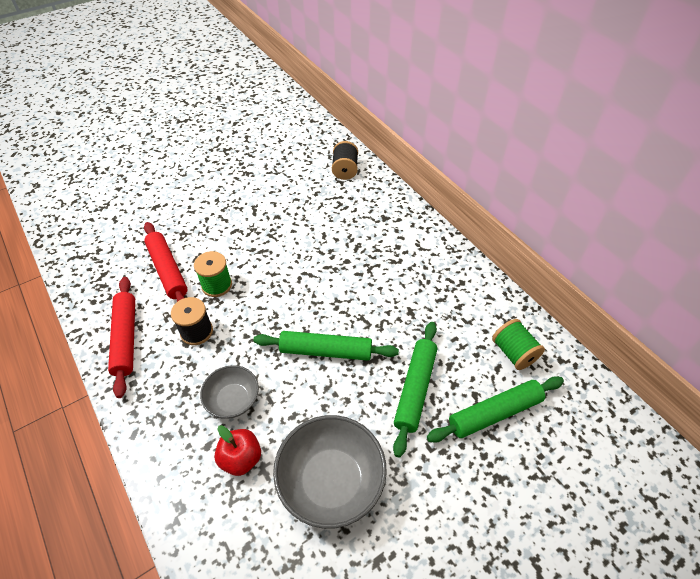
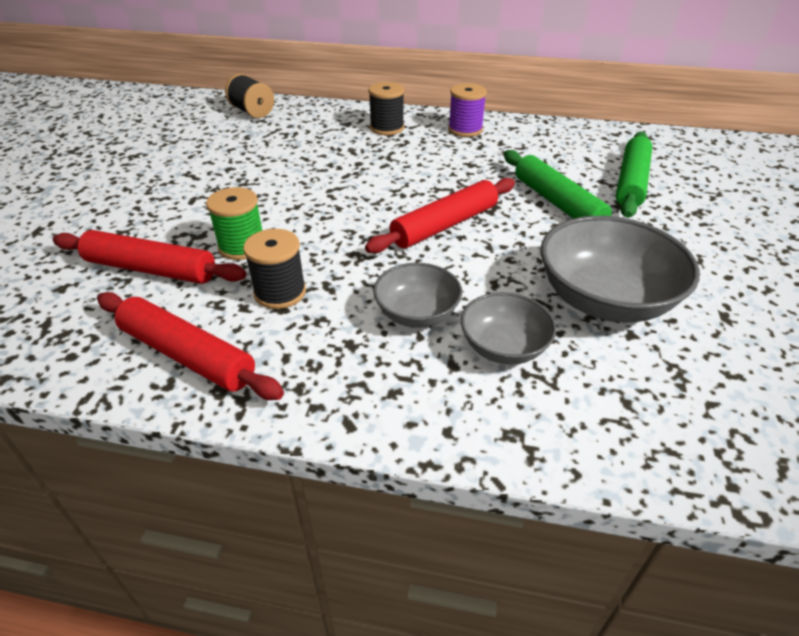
camera: 45 degrees left, 10 degrees down
(241, 458) = (503, 347): red apple -> grey bowl
(326, 351) = (444, 225): green rolling pin -> red rolling pin
(404, 239) = (387, 128): none -> black spool
(452, 276) = (465, 129): none -> purple spool
(513, 353) = (582, 146): green spool -> none

